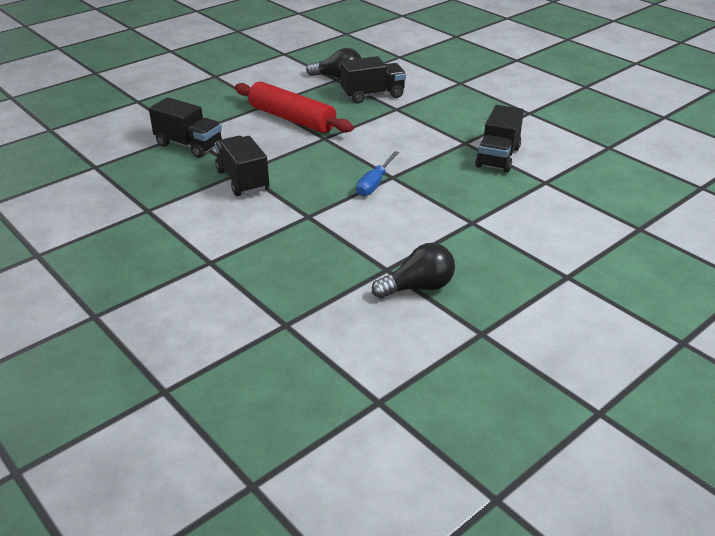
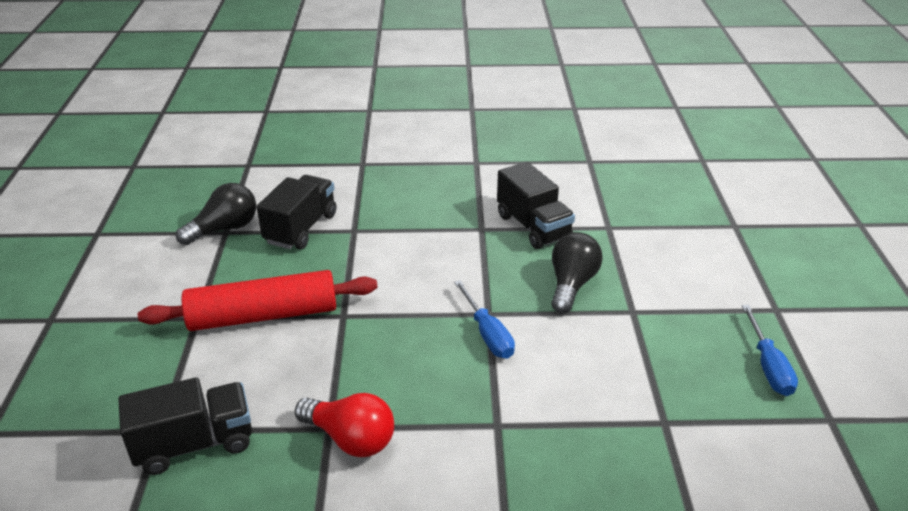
camera: 50 degrees left, 0 degrees up
(242, 180) = (350, 439): black truck -> red light bulb
(418, 287) = (718, 418): black light bulb -> black light bulb (571, 284)
(499, 291) = (768, 366): none -> blue screwdriver

